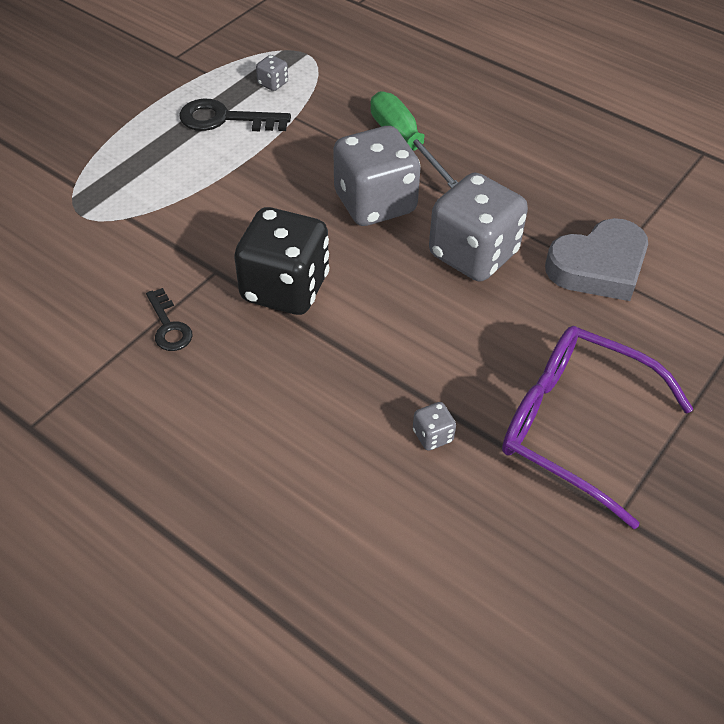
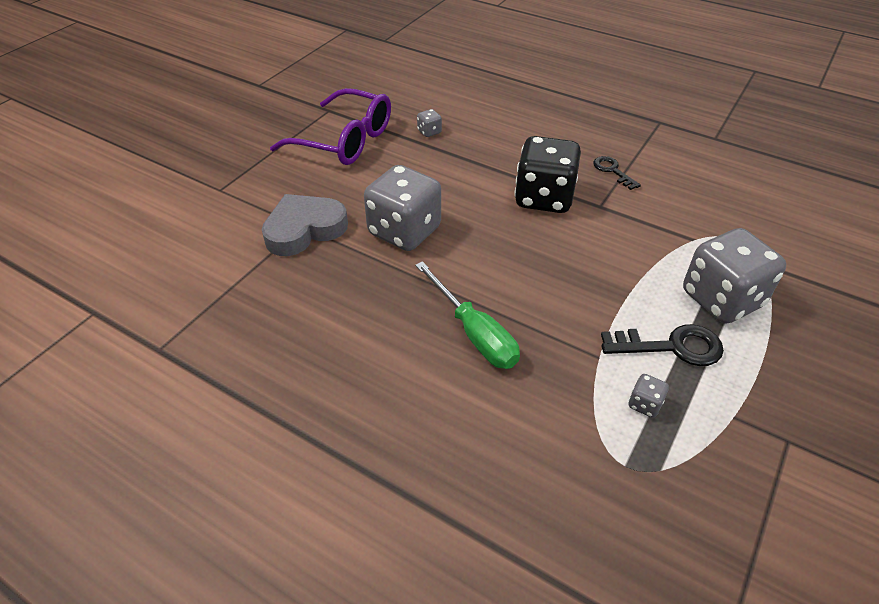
camera: 175 degrees right, 5 degrees down
(375, 203) = (491, 267): grey dice -> grey dice (721, 299)

